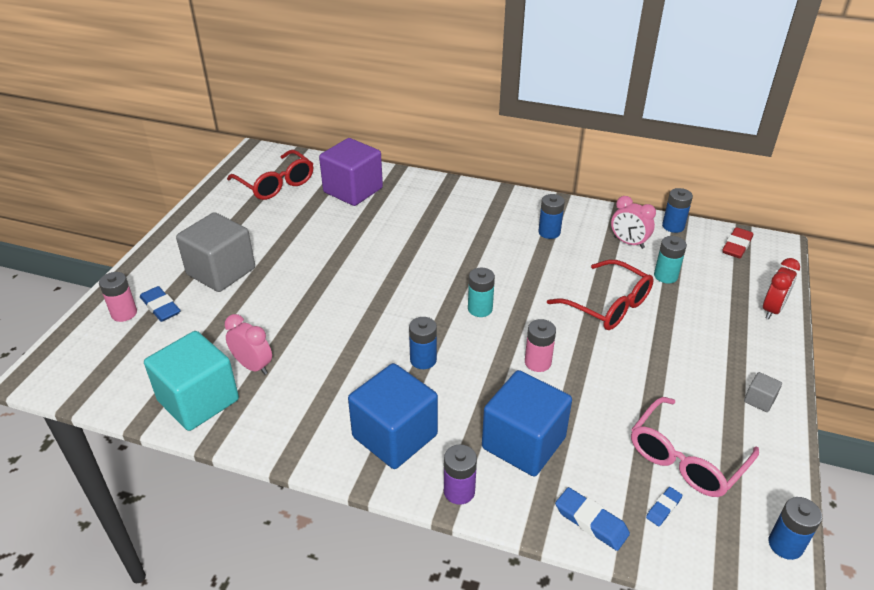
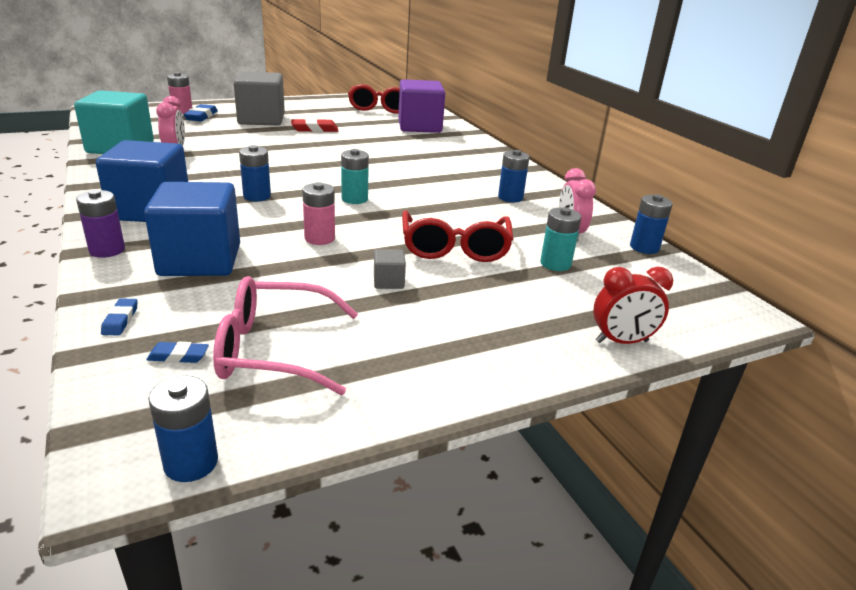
camera: 45 degrees right, 10 degrees down
(591, 522) = (120, 320): blue eraser -> blue eraser, size x0.60
(736, 246) = (690, 290): red eraser -> red eraser (315, 129)
(759, 400) = (439, 374): grey cube -> grey cube (388, 282)

